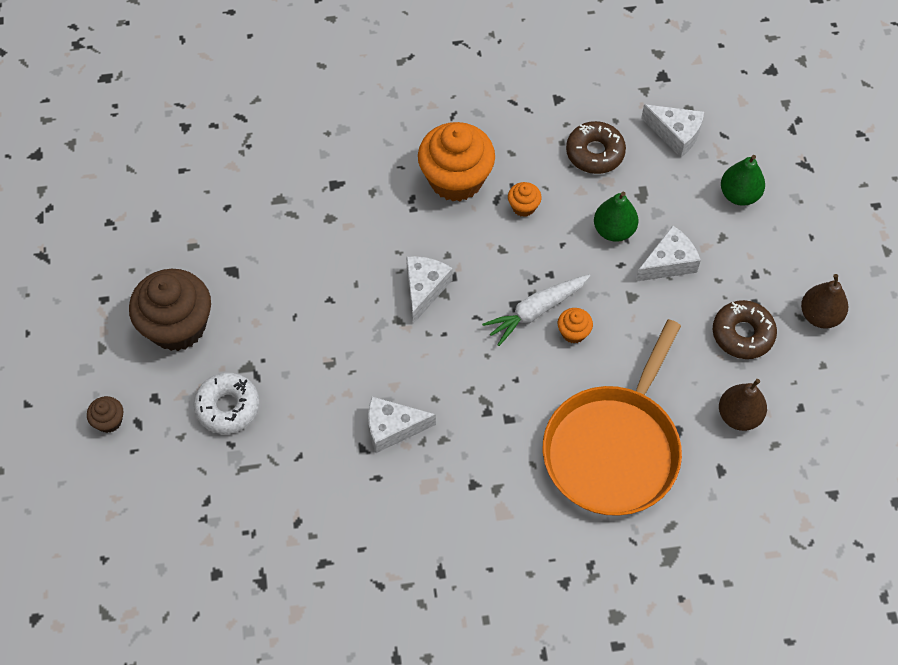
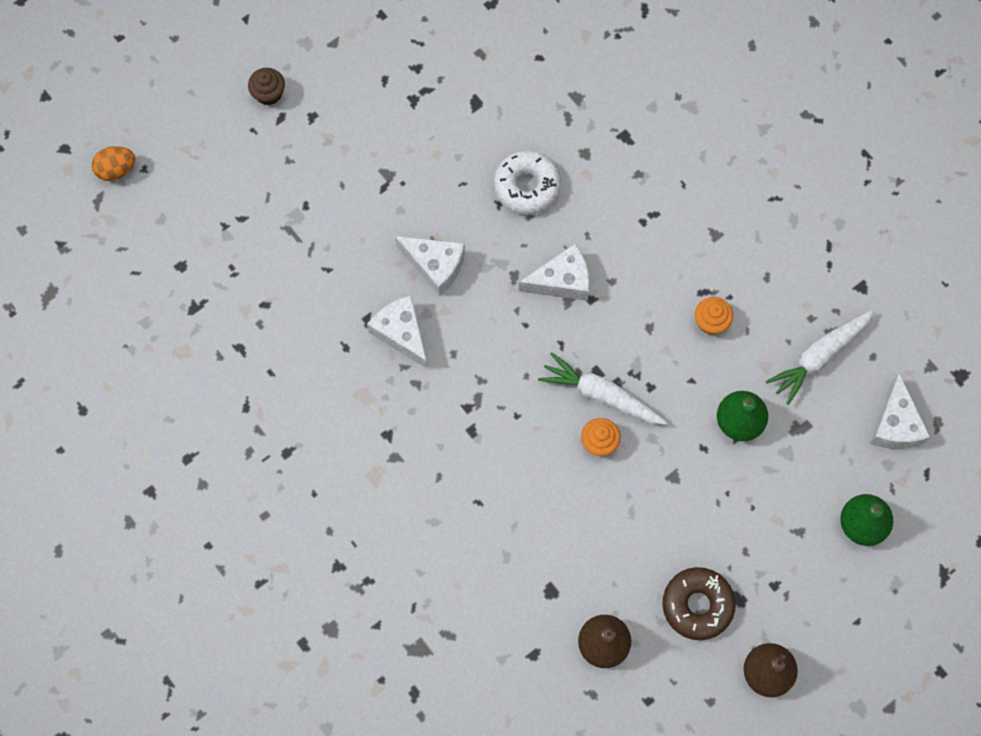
camera: 60 degrees right, 10 degrees up
(87, 583) = (116, 169): none -> orange egg
(177, 326) = (392, 91): brown cupcake -> none
(228, 407) = (339, 181): white donut -> white donut (527, 186)
(456, 179) = (702, 242): orange cupcake -> none
(595, 153) = (819, 357): brown donut -> white carrot
(614, 449) = (497, 543): orange pan -> none
(668, 263) = (735, 493): white cheese -> white cheese (435, 265)

